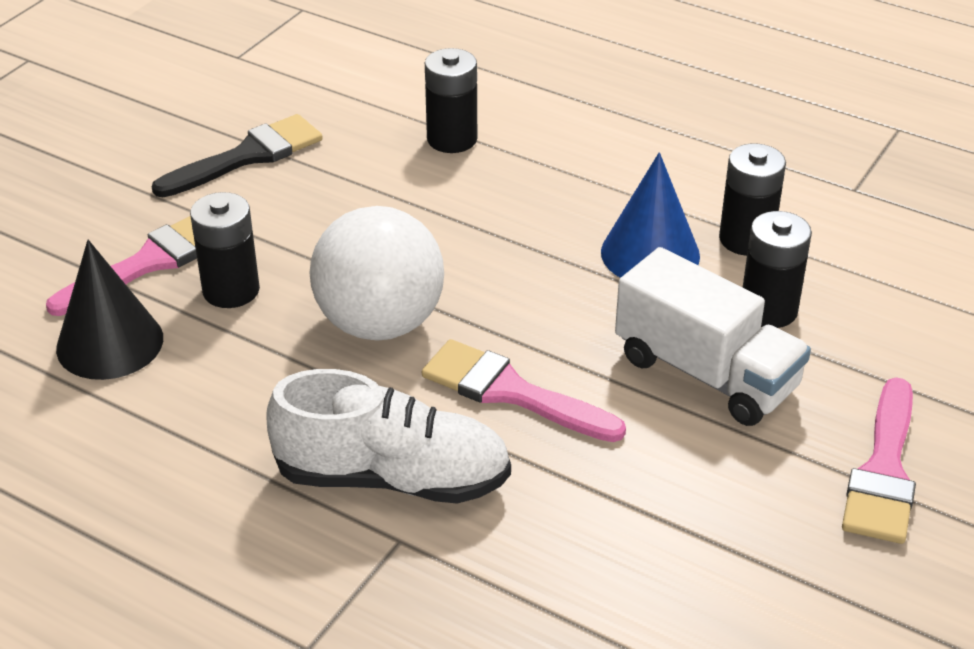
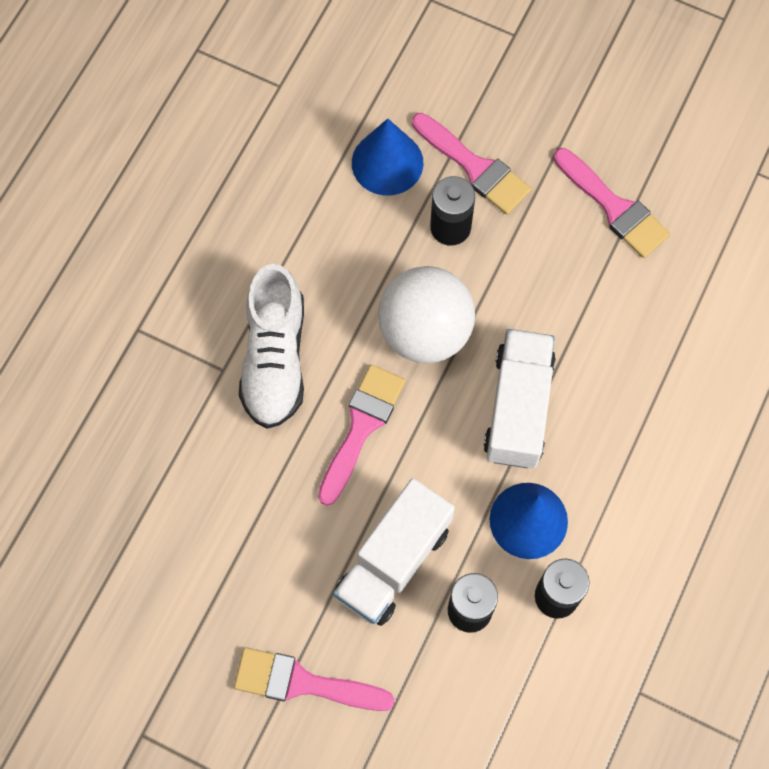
camera: 85 degrees right, 30 degrees up
(110, 343) = (387, 163): black cone -> blue cone
(247, 156) = (614, 207): black brush -> pink brush
(452, 139) = (662, 357): black battery -> none
(501, 251) = (518, 408): none -> white truck

